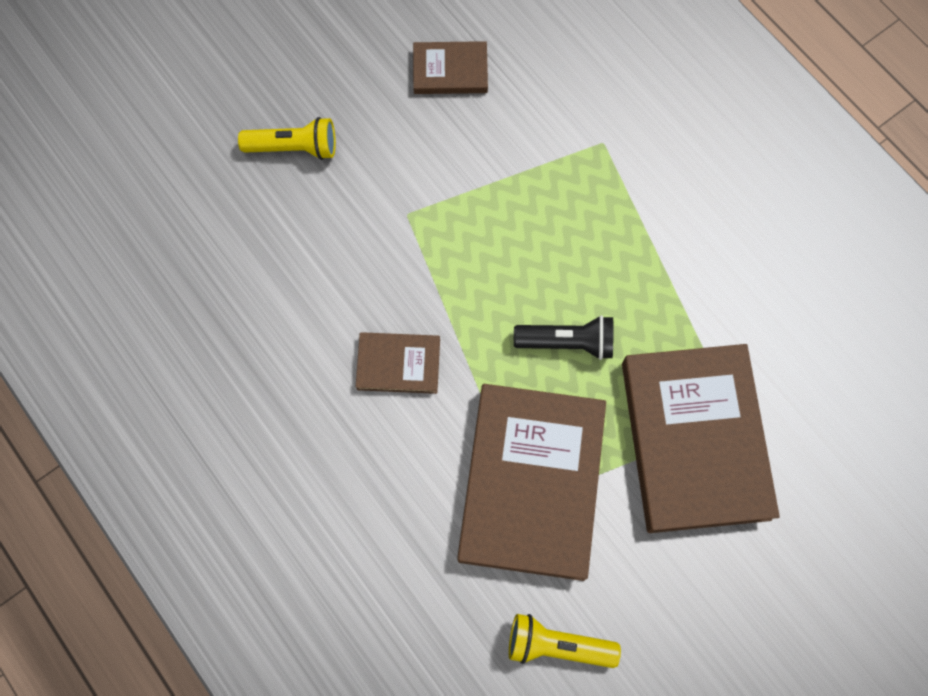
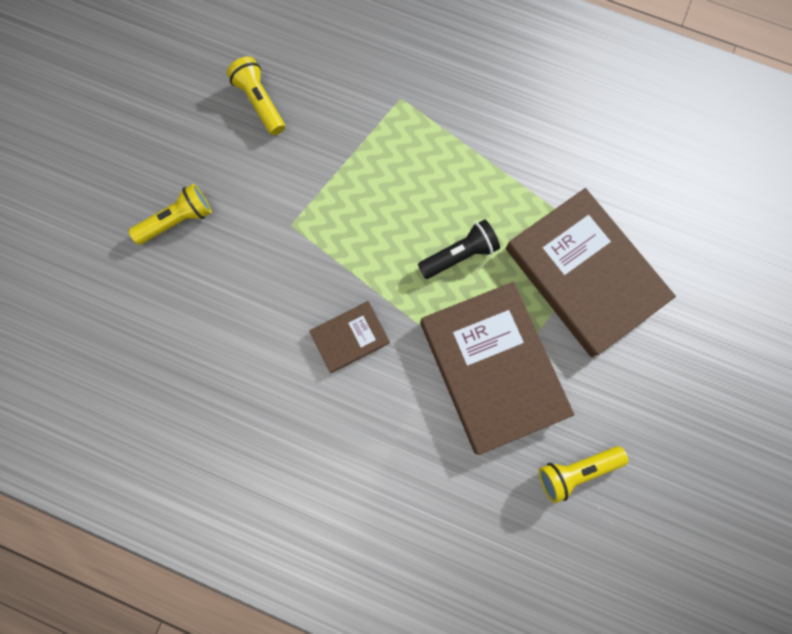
camera: 30 degrees left, 5 degrees up
(450, 70) = (260, 102): brown book -> yellow flashlight

